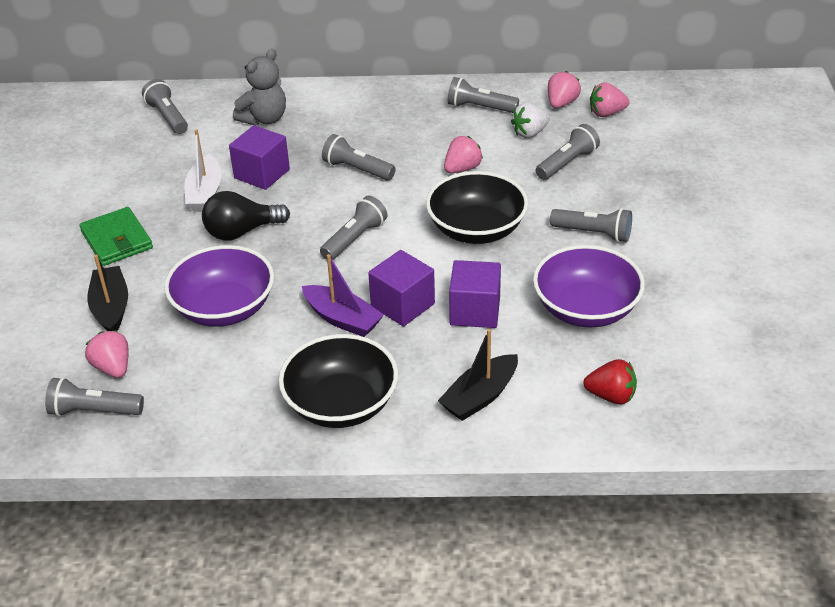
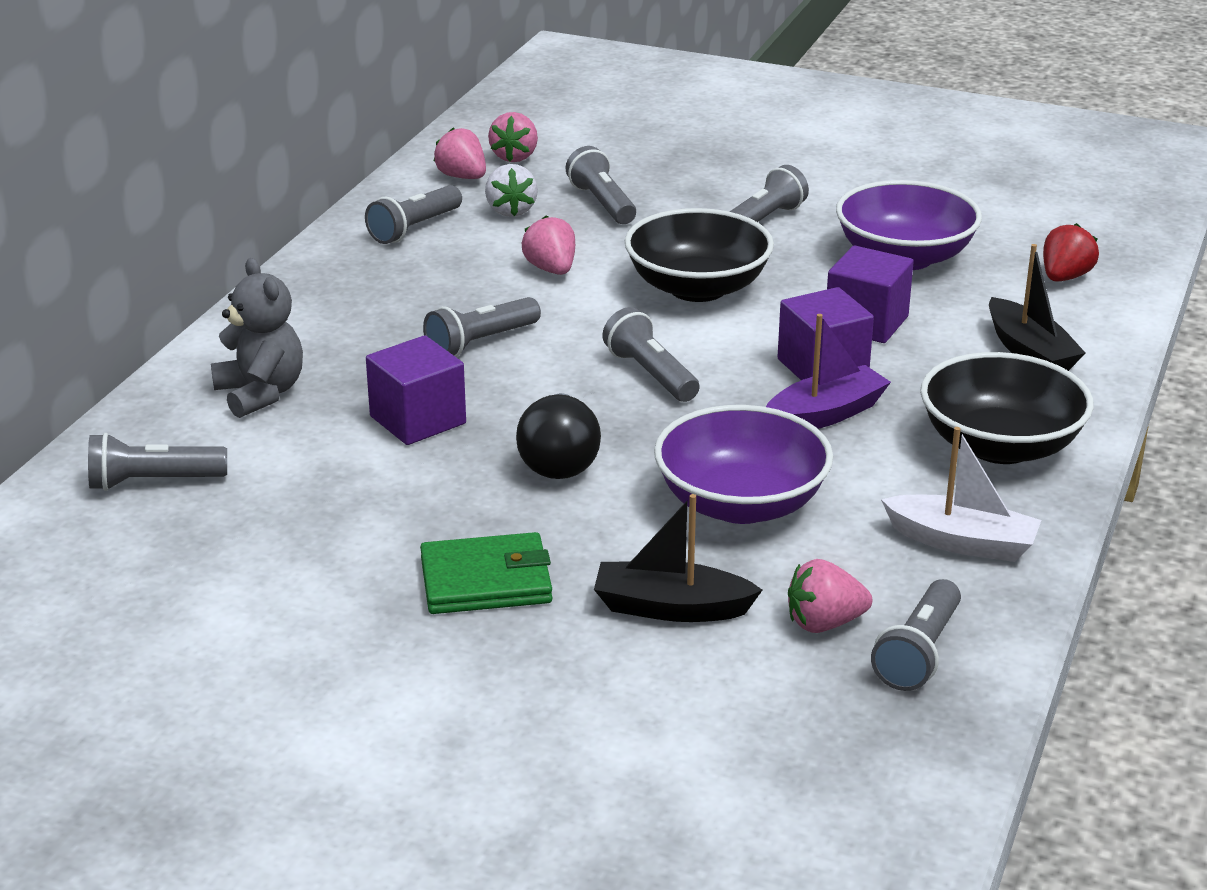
camera: 70 degrees left, 10 degrees down
(205, 193) = (425, 478): white boat -> white boat (962, 542)

